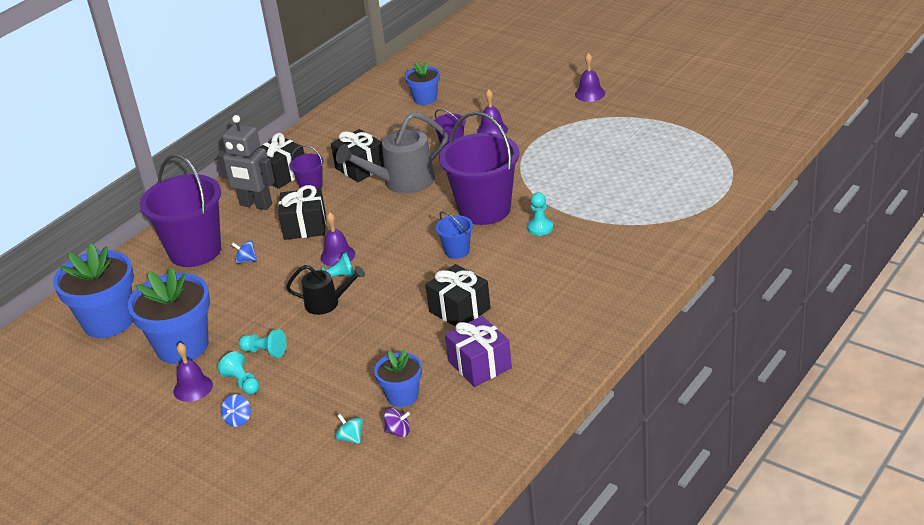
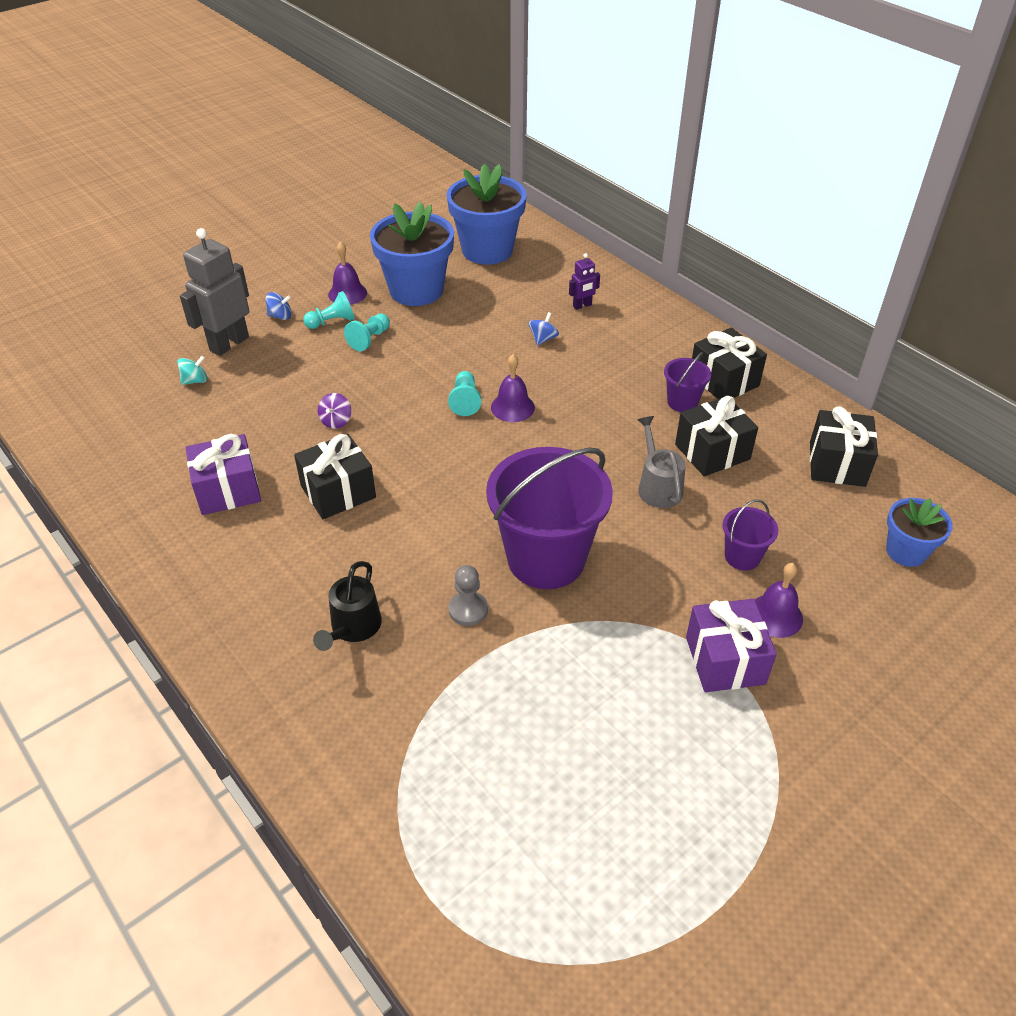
camera: 100 degrees right, 10 degrees up
(195, 251) = (582, 306): purple bucket -> purple robot
(238, 419) = (280, 316): blue spinning top -> blue spinning top turned 150 degrees clockwise
(255, 205) = (658, 354): grey robot -> grey robot (229, 344)
(305, 226) = (590, 388): black gift -> black gift (837, 464)
(327, 303) = (423, 389): black watering can -> black watering can (353, 628)
(398, 431) = (176, 412): purple spinning top -> purple spinning top (336, 421)
(402, 182) = (657, 486): grey watering can -> grey watering can, size x0.60
(402, 396) = (226, 423): blue flower pot -> none
(457, 251) = (461, 512): blue bucket -> none
(532, 140) = (725, 660): none -> purple gift
(540, 228) = (468, 609): turquoise pawn -> grey pawn
(590, 94) = (877, 795): purple bell -> none

